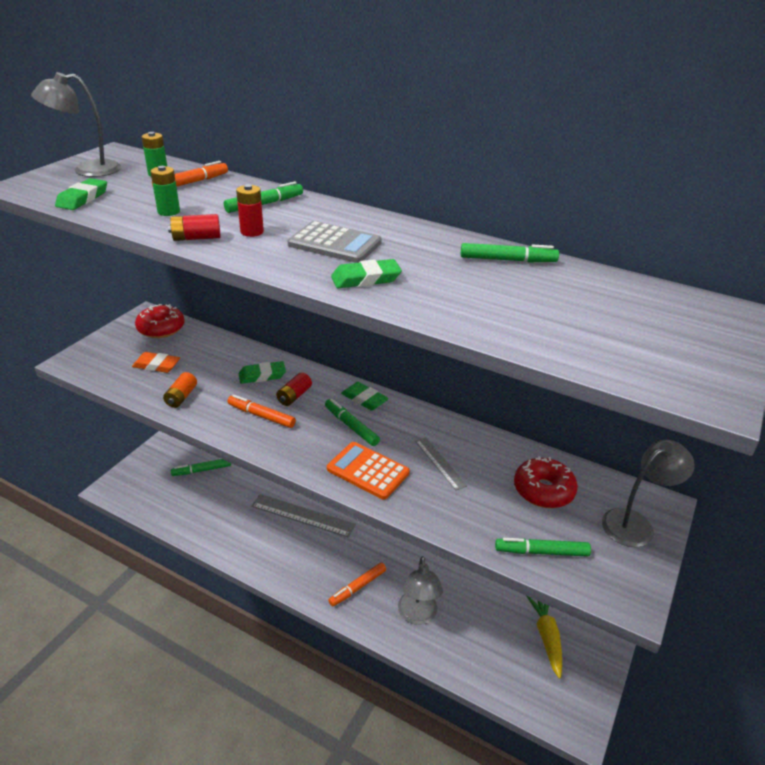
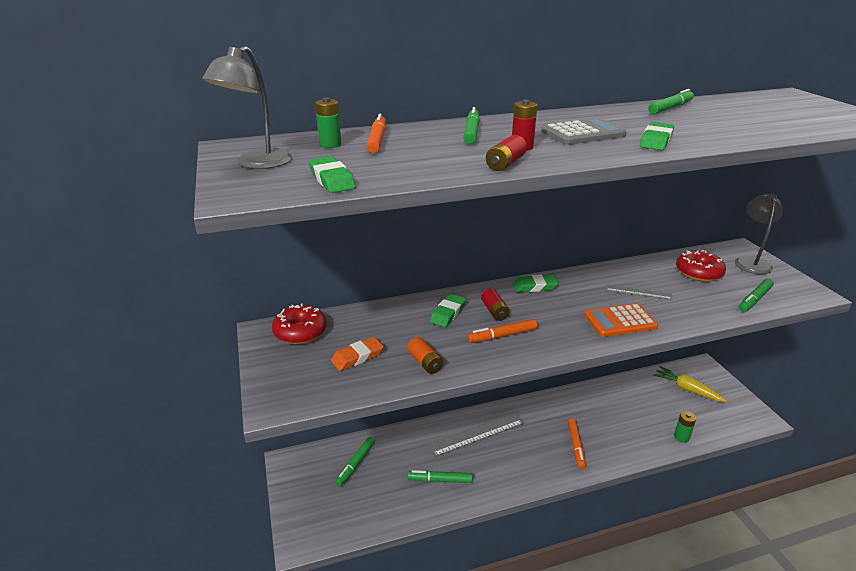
camera: 45 degrees left, 5 degrees down
(168, 211) = (429, 160): green battery -> green battery (681, 437)
(351, 426) = (561, 305): green marker -> green marker (440, 480)
(418, 615) = (626, 432): grey lamp -> none

